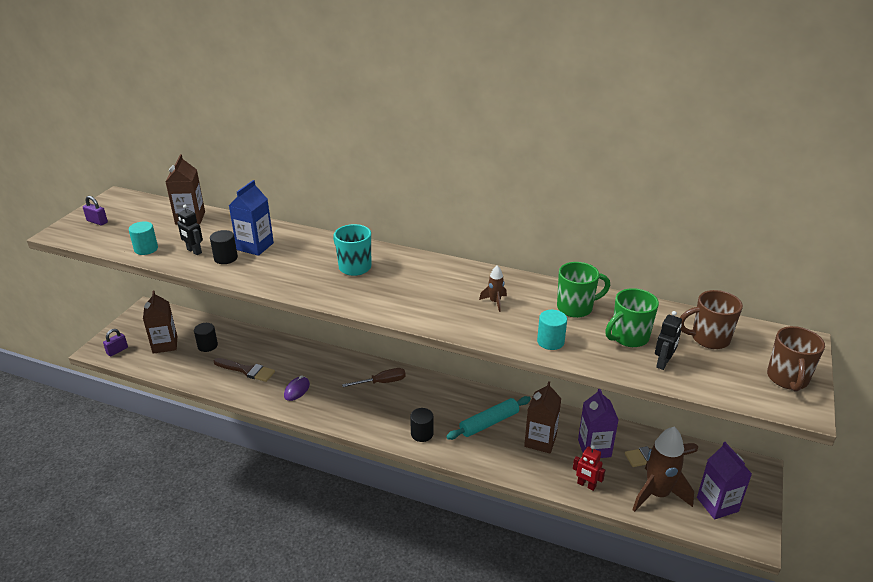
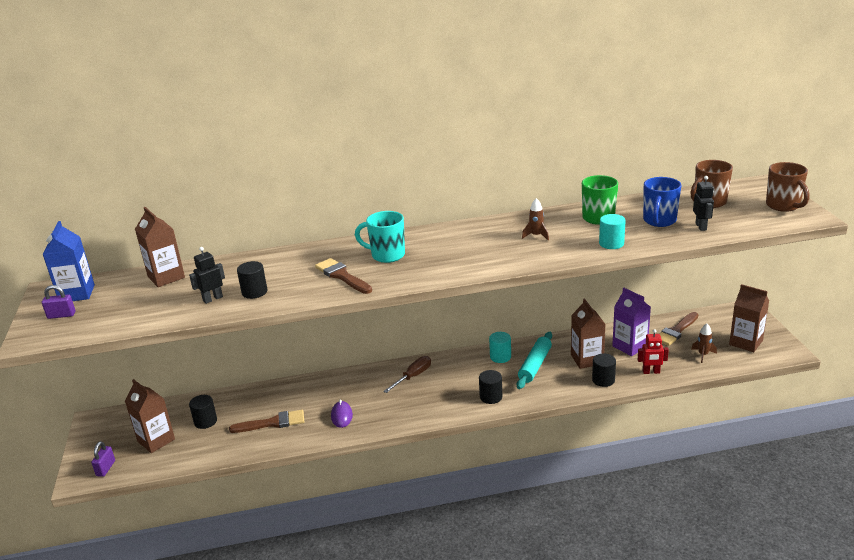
camera: 30 degrees left, 5 degrees down
(146, 249) = (157, 315): turquoise cylinder -> turquoise cylinder (500, 357)
(194, 251) = (212, 299): black robot -> black robot turned 135 degrees clockwise
(255, 246) = (270, 274): blue carton -> blue carton (77, 294)
(299, 271) = (342, 276): none -> brown brush
(533, 469) = (603, 380): none -> black cylinder
(628, 338) = (659, 221): green mug -> blue mug
(657, 494) = (703, 355): brown rocket -> brown rocket, size x0.46
(717, 504) = (746, 342): purple carton -> brown carton

